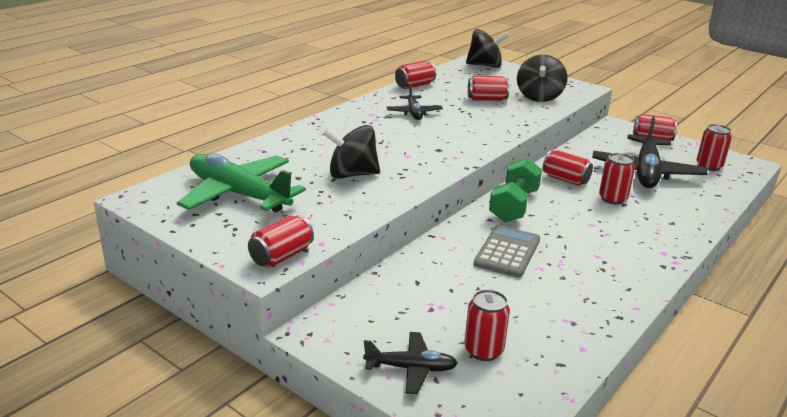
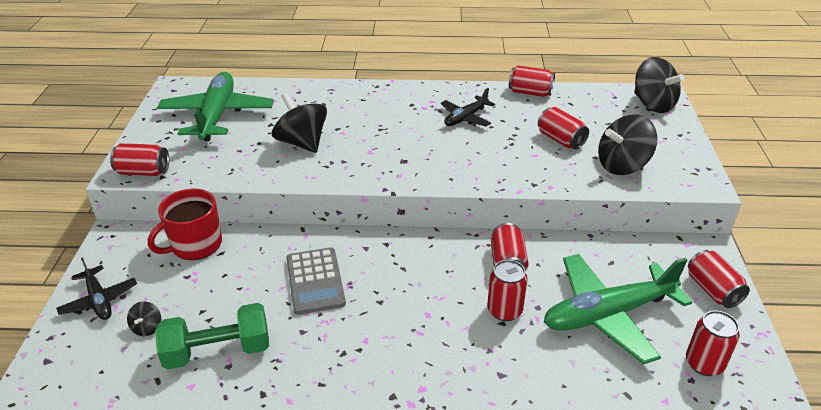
camera: 55 degrees right, 10 degrees up
(389, 291) = (195, 245): none -> red mug
(483, 350) = (147, 328): red can -> black spinning top
(507, 252) = (315, 281): grey calculator -> grey calculator turned 90 degrees clockwise
(514, 206) = (408, 251): green dumbbell -> green dumbbell (218, 351)
(646, 172) = (608, 314): black plane -> green plane

